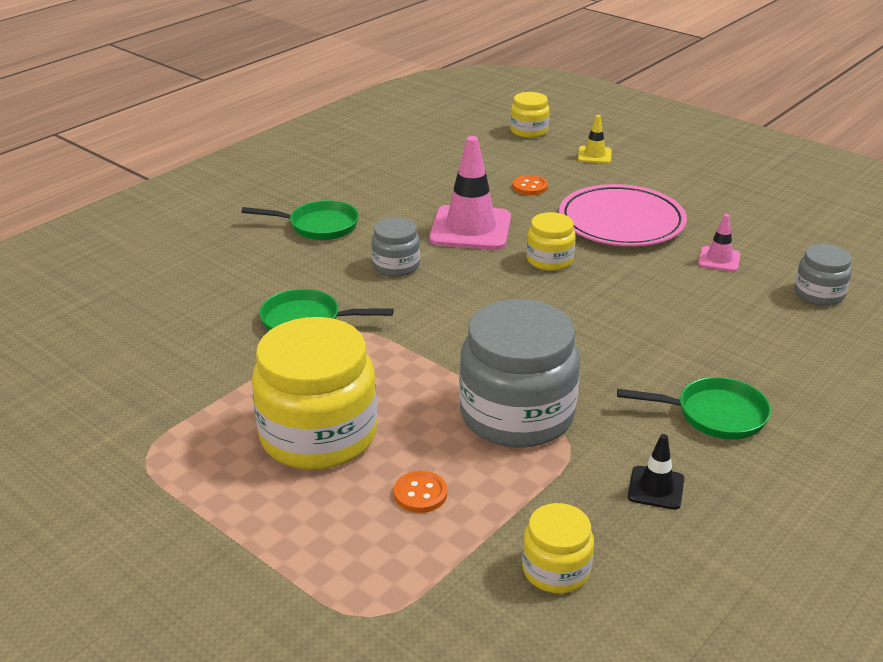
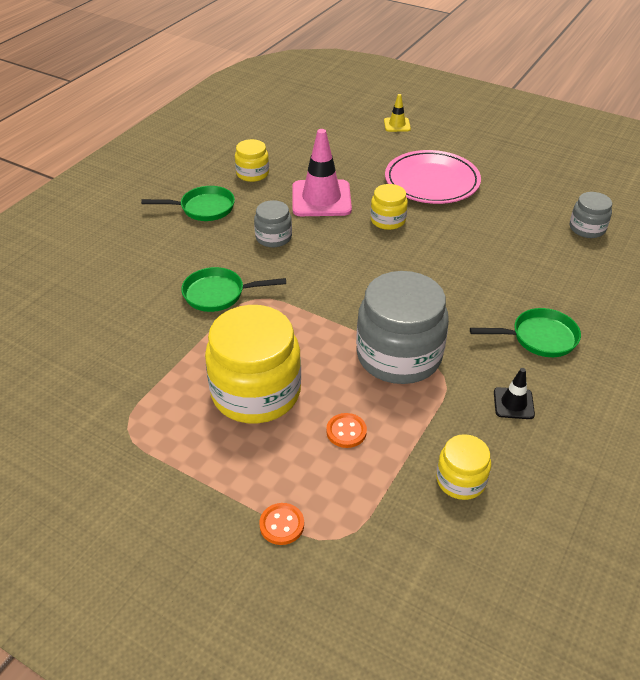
camera: 10 degrees left, 10 degrees up
(529, 131) = (342, 107): yellow jar -> yellow jar (252, 173)
(529, 187) = (356, 157): orange button -> orange button (282, 525)
(719, 259) = (510, 207): pink traffic cone -> none

